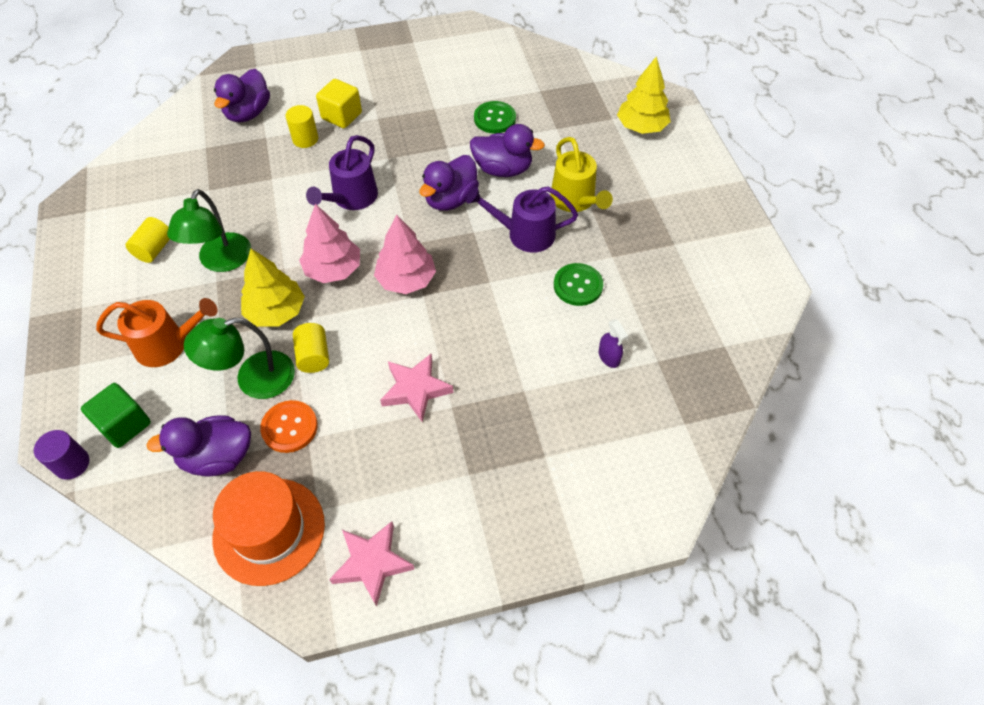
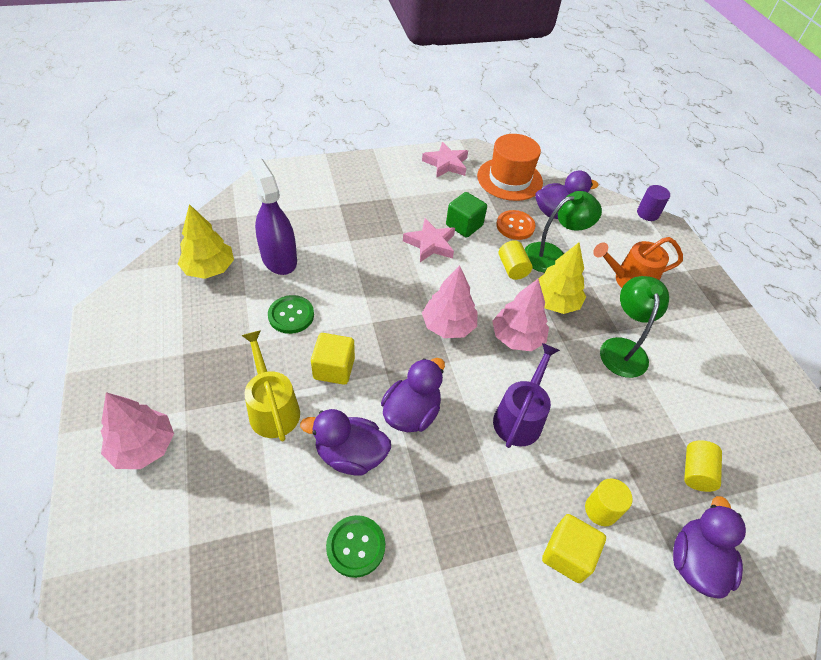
camera: 175 degrees right, 5 degrees down
(124, 425) = (628, 232): green cube -> green cube (464, 225)
(154, 249) = (691, 363): yellow cylinder -> yellow cylinder (696, 472)
(525, 234) = (334, 368): purple watering can -> yellow cube
(609, 357) = (279, 259): purple spray bottle -> purple spray bottle, size x2.25
(641, 127) = (153, 527): yellow tree -> yellow tree (209, 269)
(673, 172) = (143, 447): none -> pink tree

